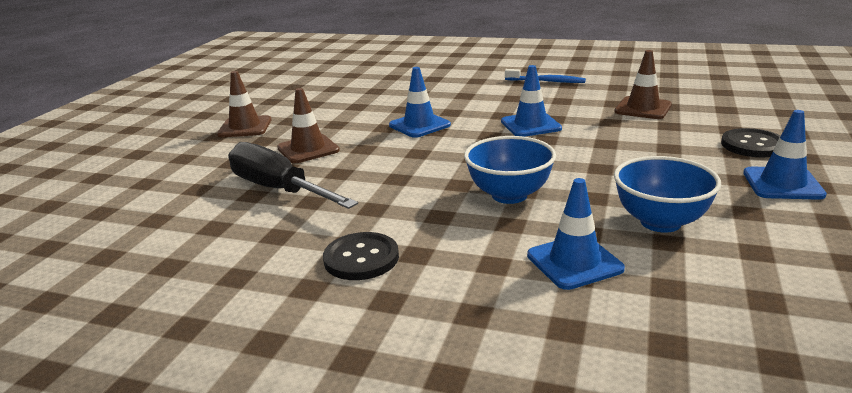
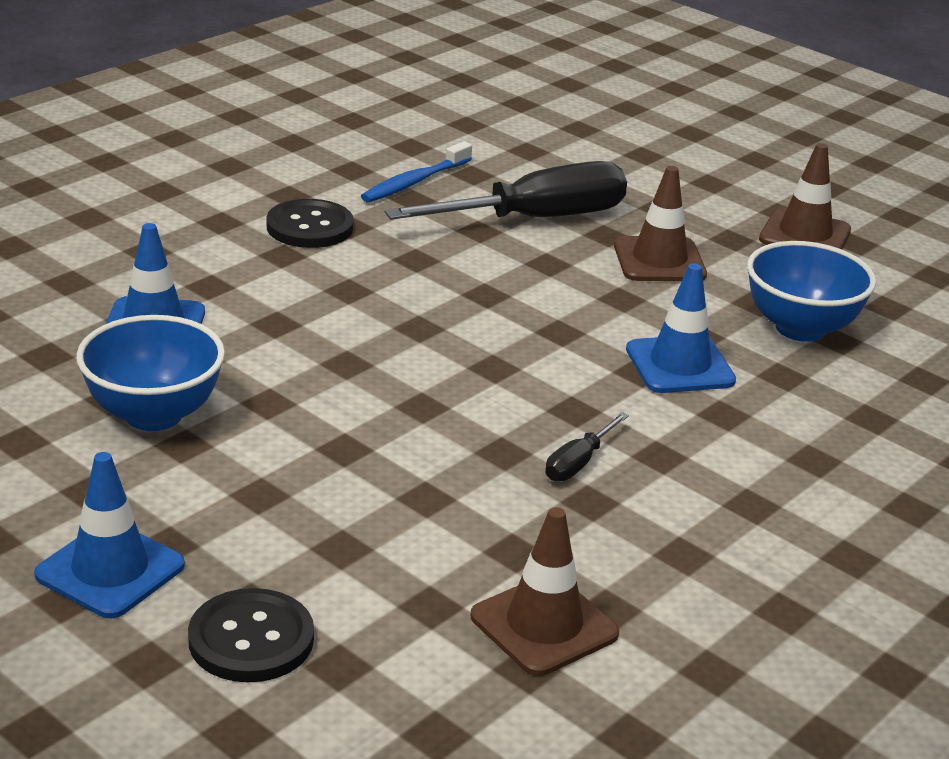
camera: 110 degrees right, 5 degrees up
(509, 195) = (346, 348): blue bowl -> blue bowl (800, 328)
(530, 125) = (578, 463): blue traffic cone -> black screwdriver
(546, 81) = (831, 592): blue toothbrush -> blue toothbrush (414, 182)

